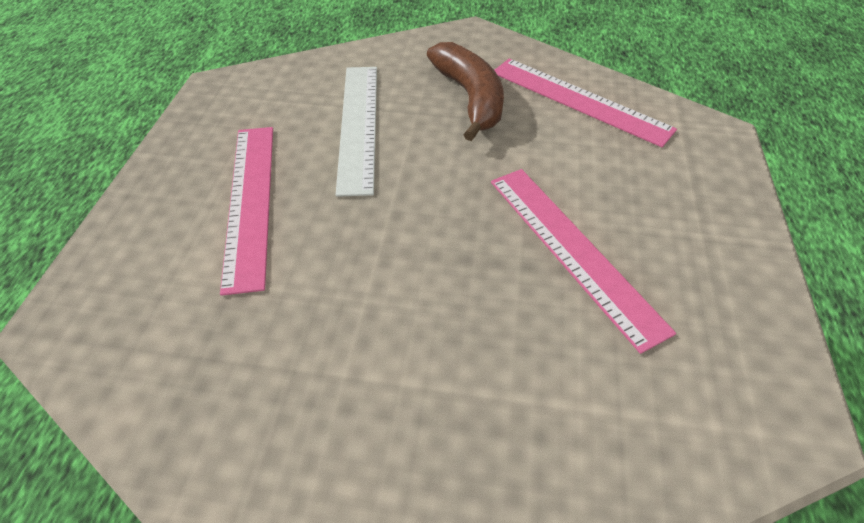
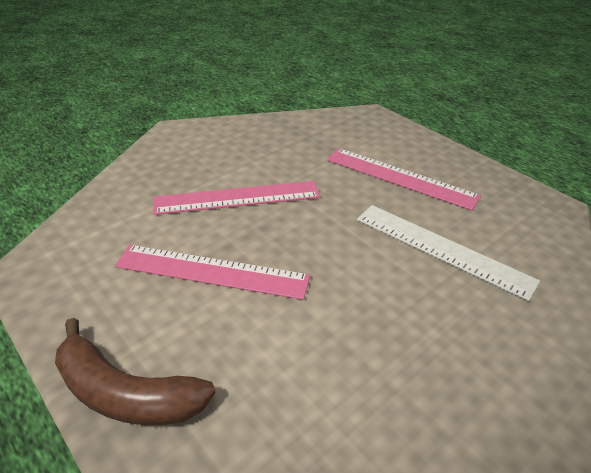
camera: 130 degrees right, 10 degrees down
(470, 98) = (426, 335): brown banana -> brown banana (126, 393)
(579, 100) = (350, 420): pink ruler -> pink ruler (237, 198)

